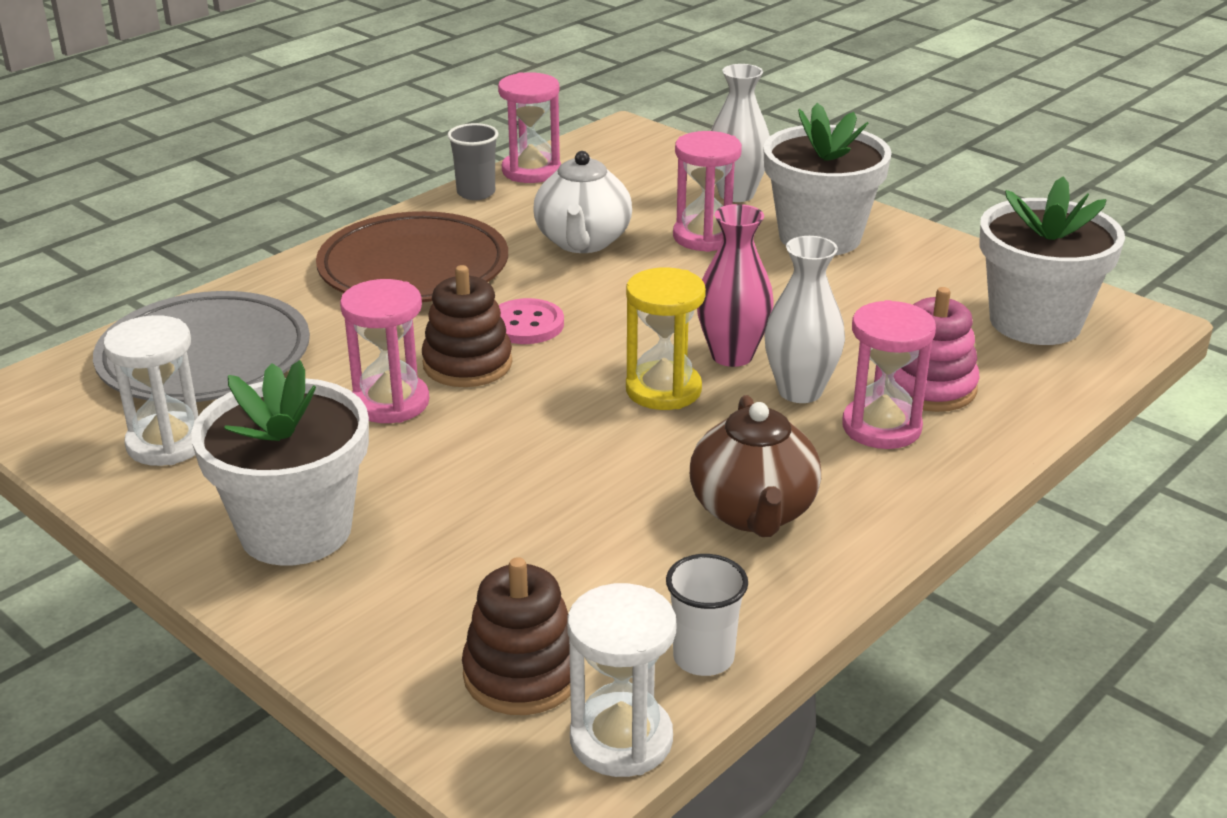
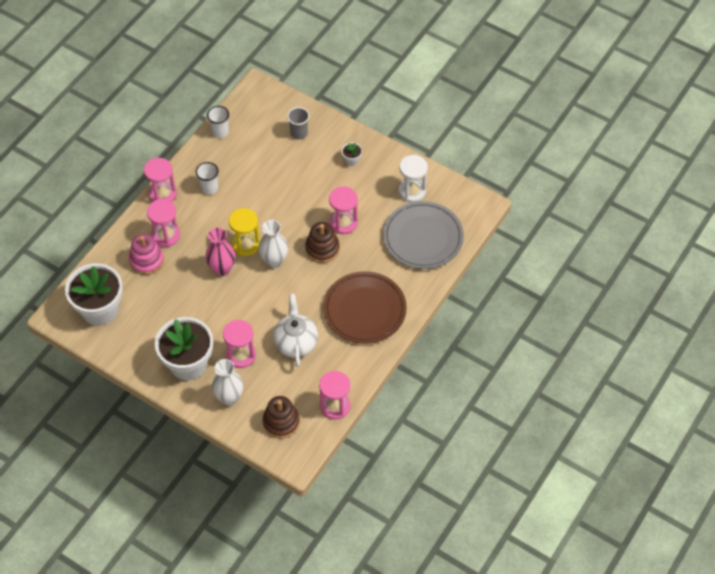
camera: 170 degrees right, 25 degrees up
(296, 530) = (351, 160): white flower pot -> white flower pot, size x0.40
(476, 193) = (356, 379): grey cup -> grey cup (299, 133)
(522, 674) = (269, 120): brown stacking toy -> brown stacking toy (281, 422)
(526, 324) = (306, 277): pink button -> none
(621, 739) = (239, 104): white hourglass -> none
(753, 512) = (209, 188): brown teapot -> white cup
(800, 391) = (195, 251): white vase -> white vase (274, 261)
(898, 514) = (162, 194): none -> pink hourglass

